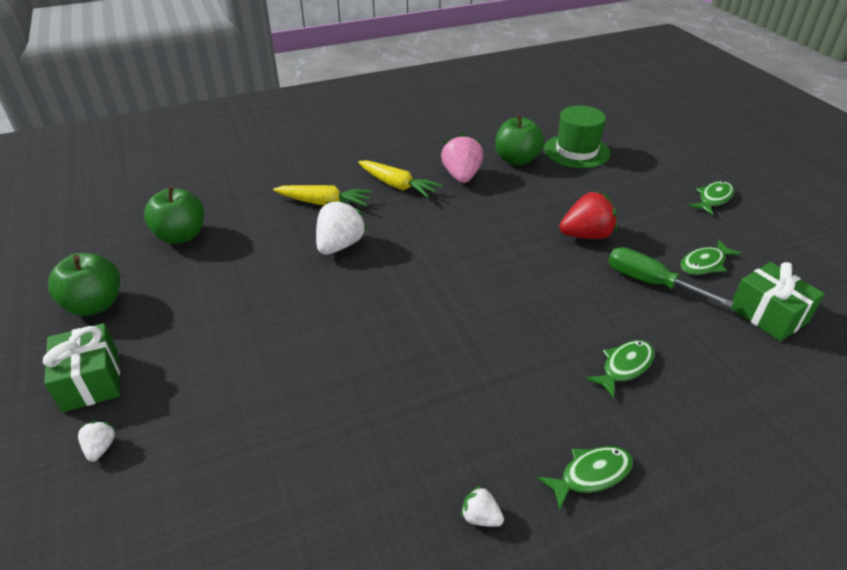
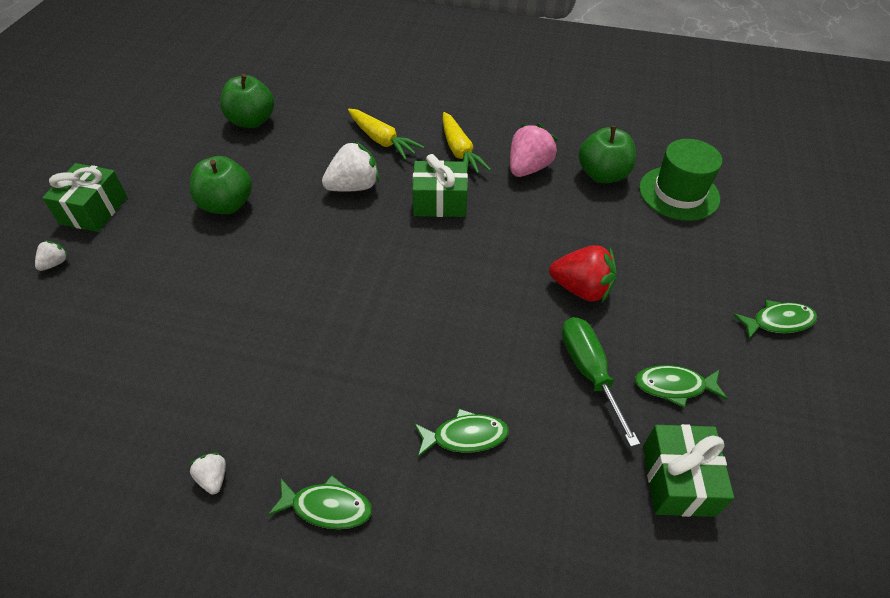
camera: 35 degrees right, 10 degrees up
(95, 305) = (148, 152): green apple -> green apple (227, 205)
(423, 225) = (440, 202): none -> green gift

